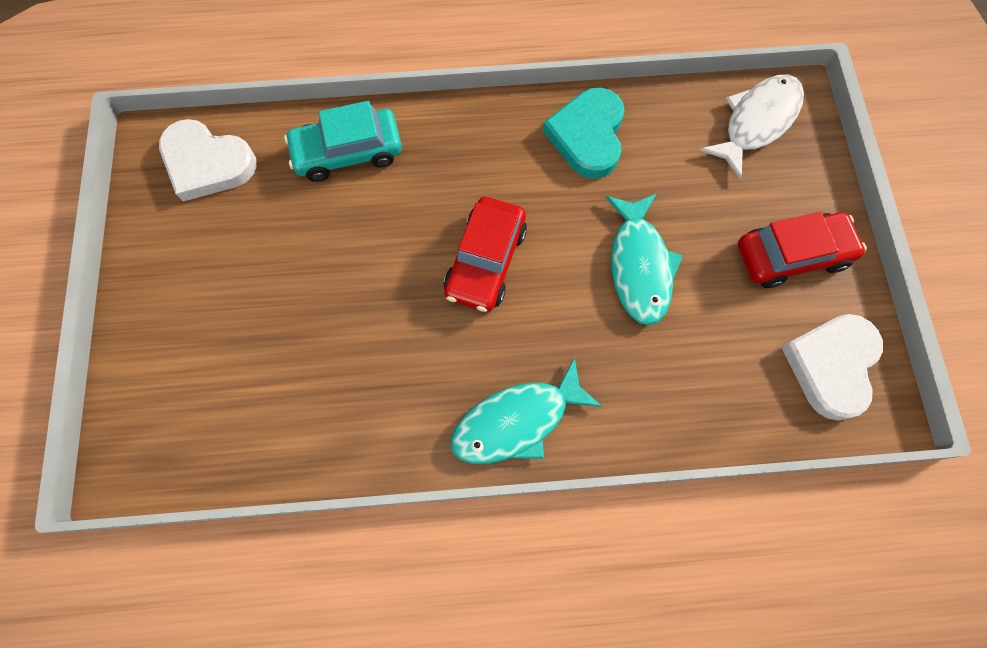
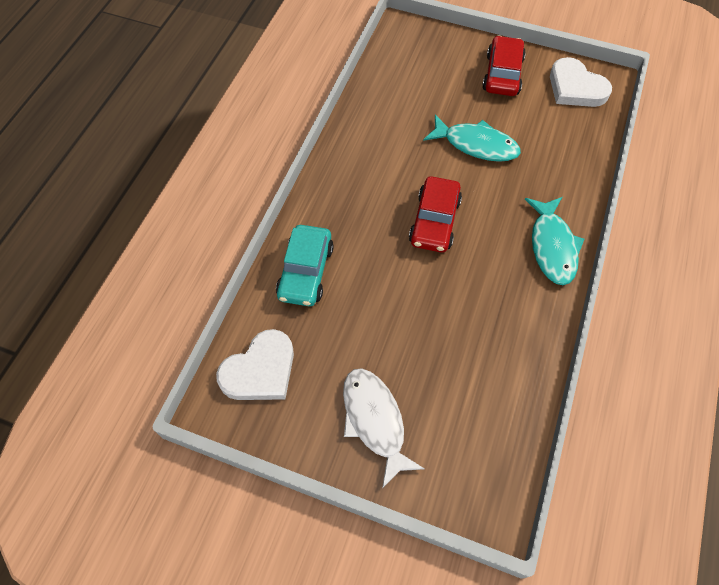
camera: 65 degrees left, 10 degrees down
(485, 261) = (434, 221): red car -> red car turned 60 degrees clockwise
(587, 136) = (371, 133): turquoise heart -> none
(756, 122) = (408, 51): white fish -> white fish (375, 420)

